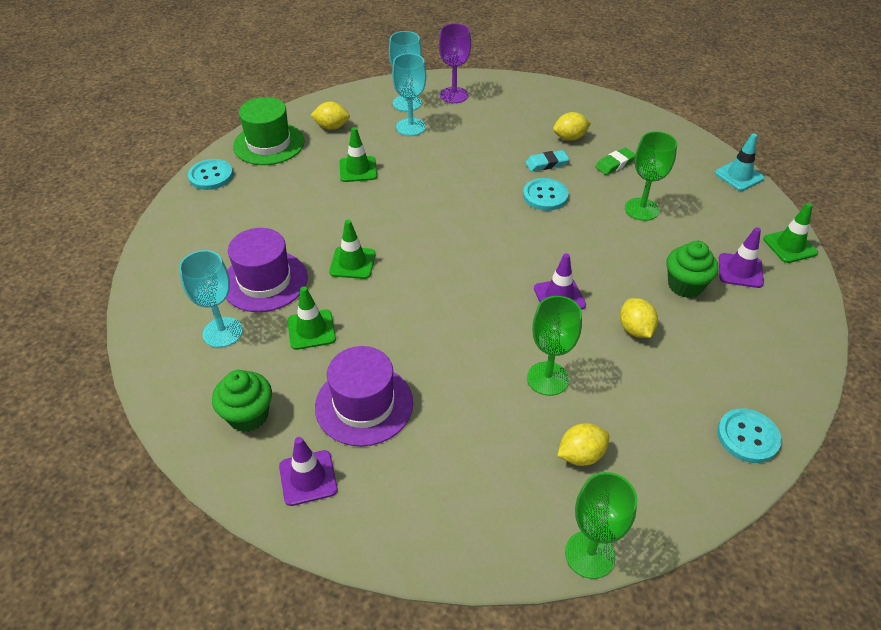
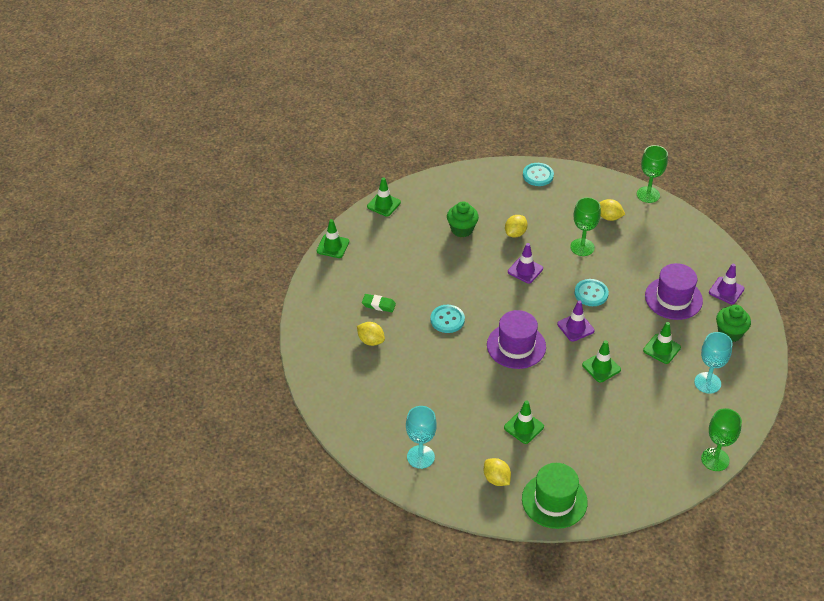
camera: 130 degrees left, 0 degrees up
(211, 176) = (620, 503): turquoise button -> turquoise button (591, 293)
(265, 281) = (659, 395): purple hat -> purple hat (516, 346)
(411, 127) = (447, 433): turquoise goblet -> none
(454, 95) = (381, 436): purple goblet -> none
(546, 164) = (413, 337): turquoise eraser -> none
(641, 209) = (414, 273): green goblet -> green goblet (715, 459)
(739, 176) = (333, 246): turquoise traffic cone -> green traffic cone
(740, 271) = (426, 215): purple traffic cone -> purple traffic cone (575, 327)

